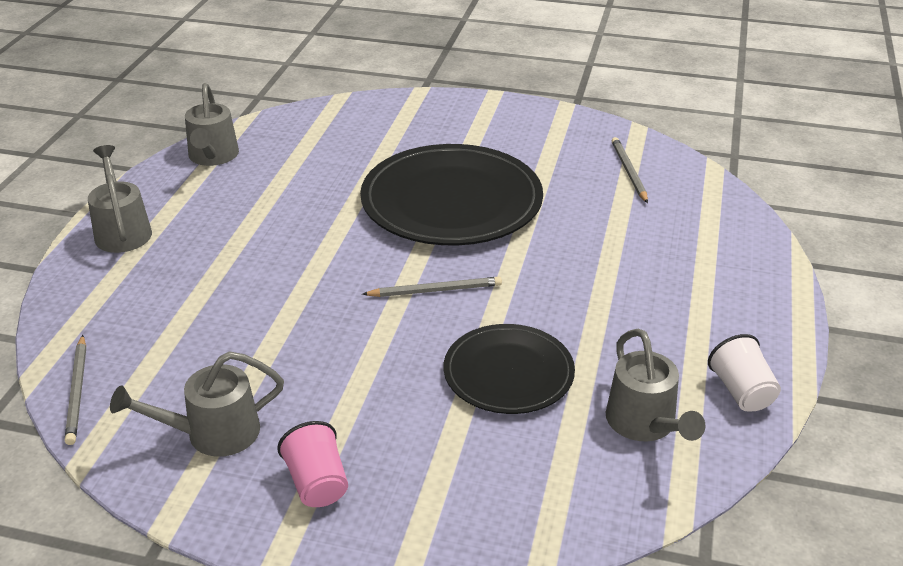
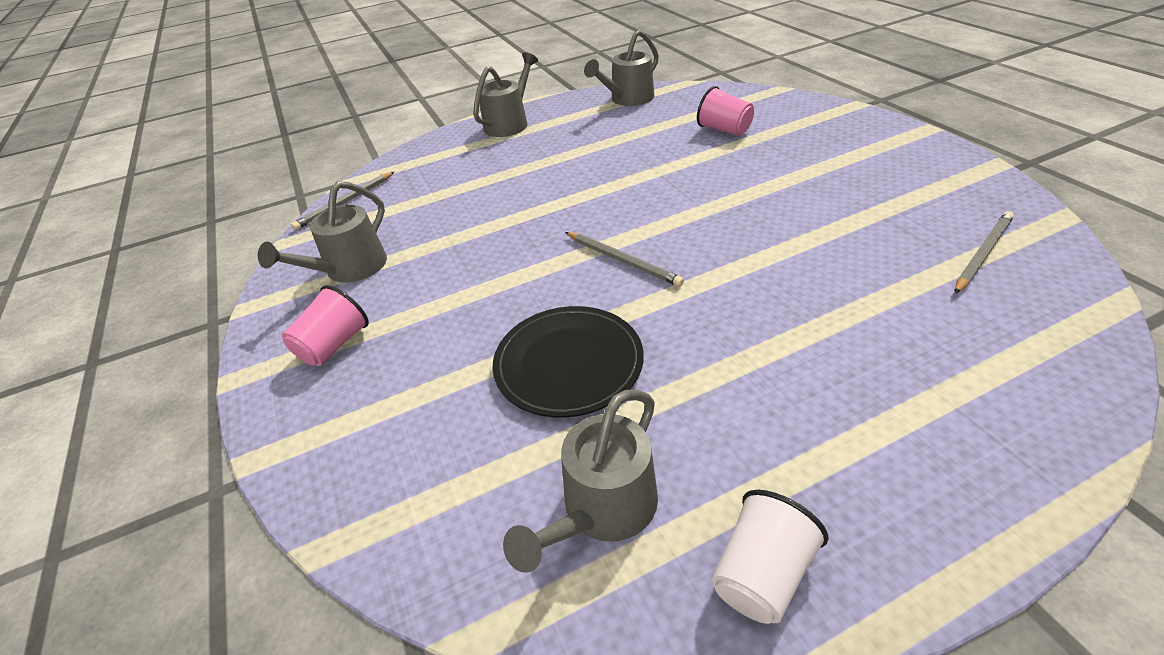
camera: 55 degrees right, 5 degrees up
(212, 433) = (349, 269): grey watering can -> grey watering can turned 90 degrees counterclockwise
(350, 152) = (724, 130): none -> pink cup
(451, 201) = (747, 198): black plate -> none

